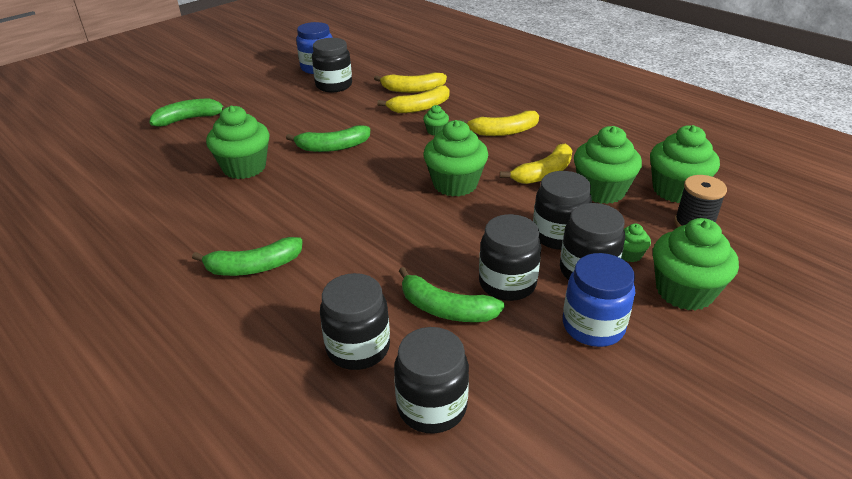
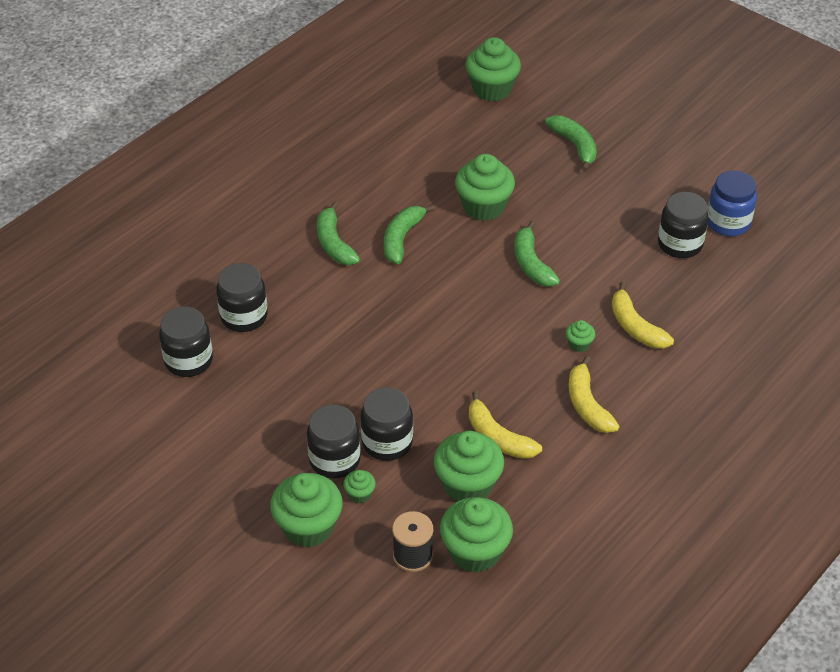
camera: 85 degrees right, 10 degrees up
(412, 89) = (684, 317): yellow banana -> none
(445, 309) = (285, 364): green banana -> green banana (402, 238)
(455, 184) = (469, 364): green cupcake -> green cupcake (492, 89)
(507, 283) = (317, 403): black jar -> none
(593, 326) = (265, 457): blue jar -> none

